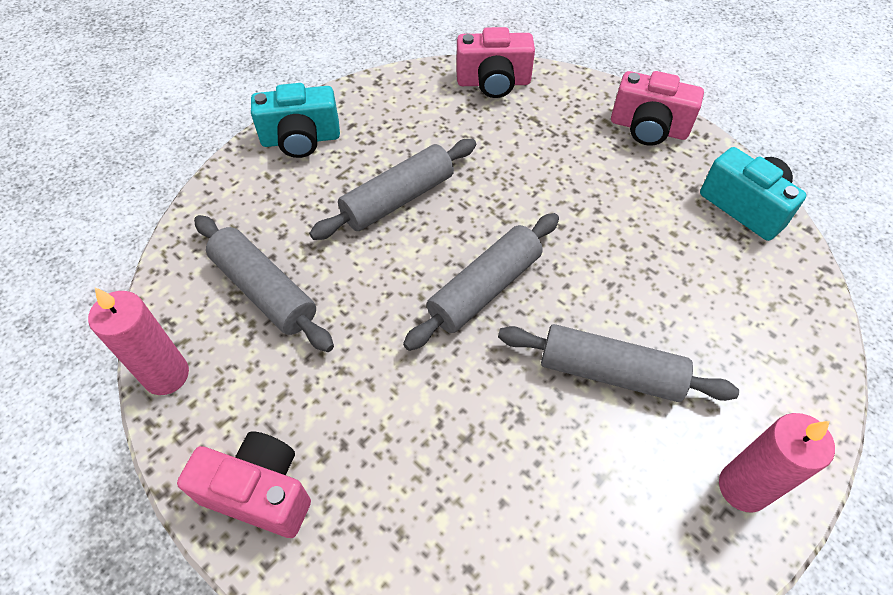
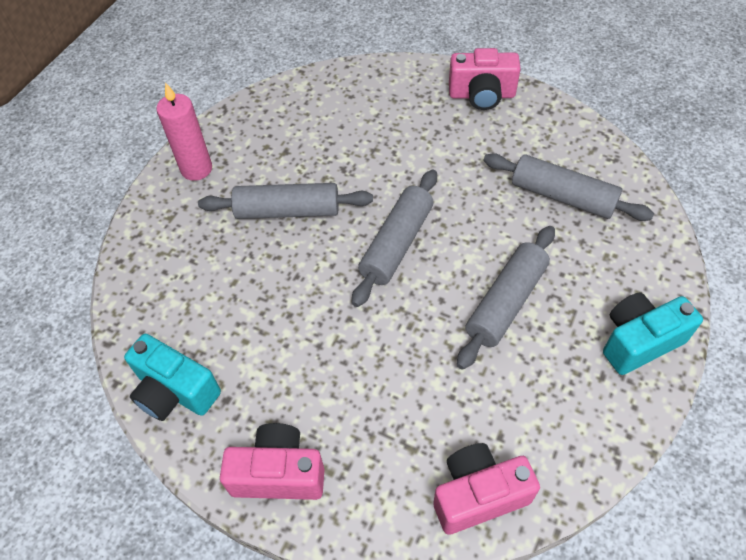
camera: 165 degrees right, 0 degrees up
(166, 375) = (584, 130): pink candle -> none

